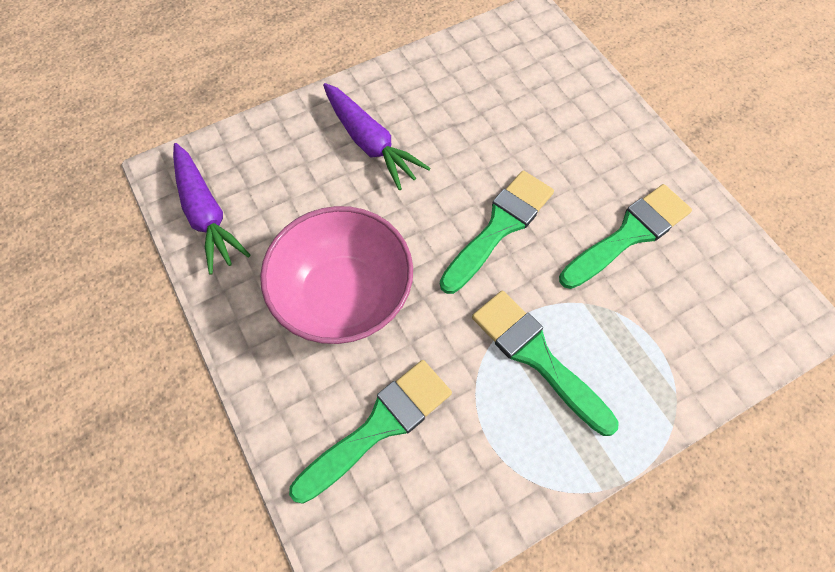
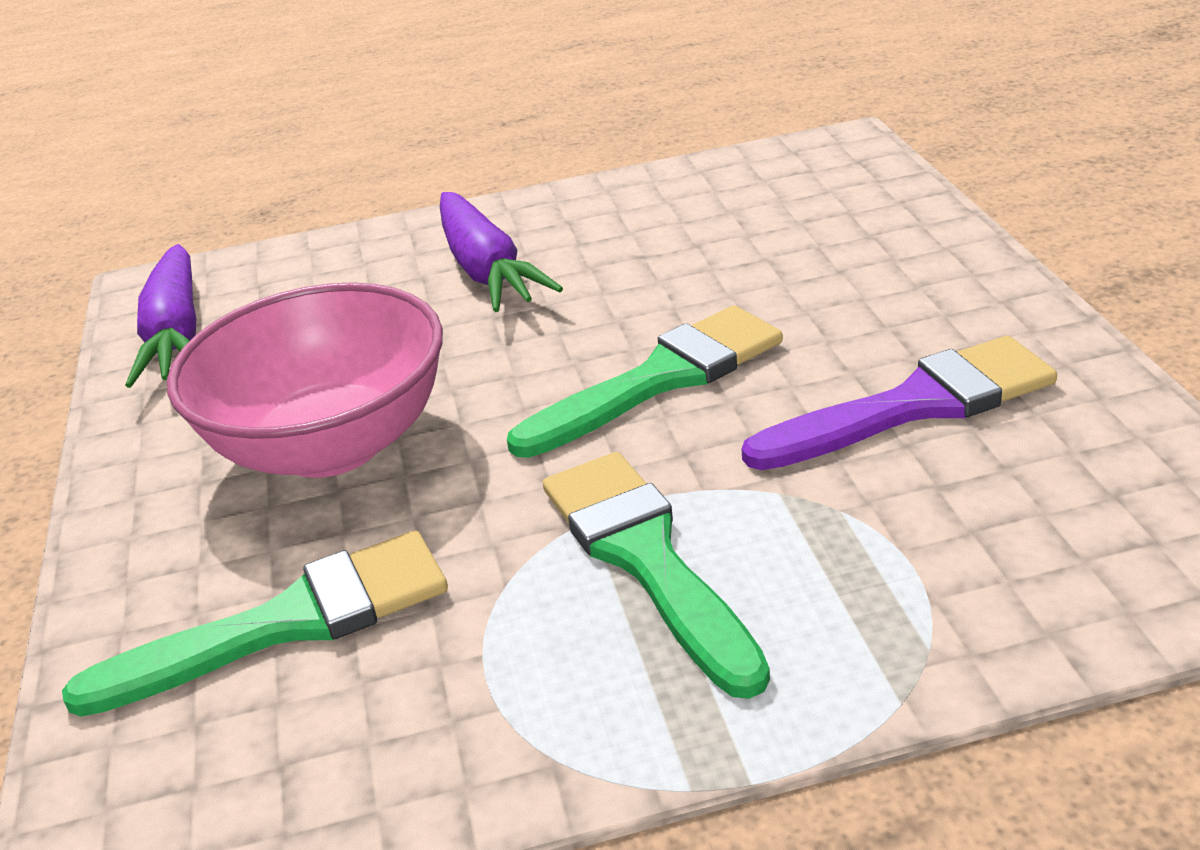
camera: 20 degrees right, 30 degrees down
(629, 234) = (915, 406): green brush -> purple brush

